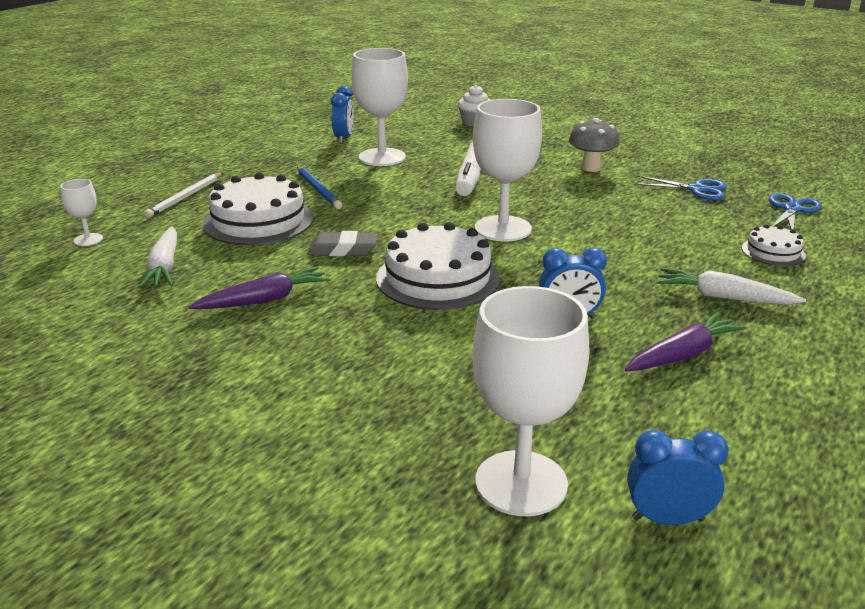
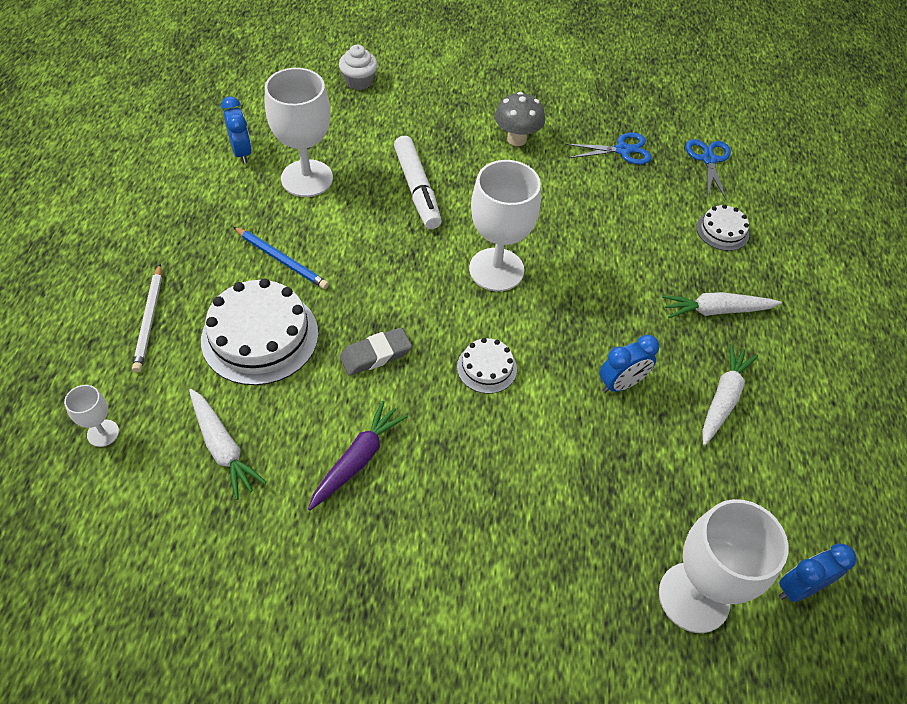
camera: 30 degrees left, 25 degrees up
(438, 278) = (487, 368): white cake -> white cake, size x0.52
(683, 354) = (723, 398): purple carrot -> white carrot

